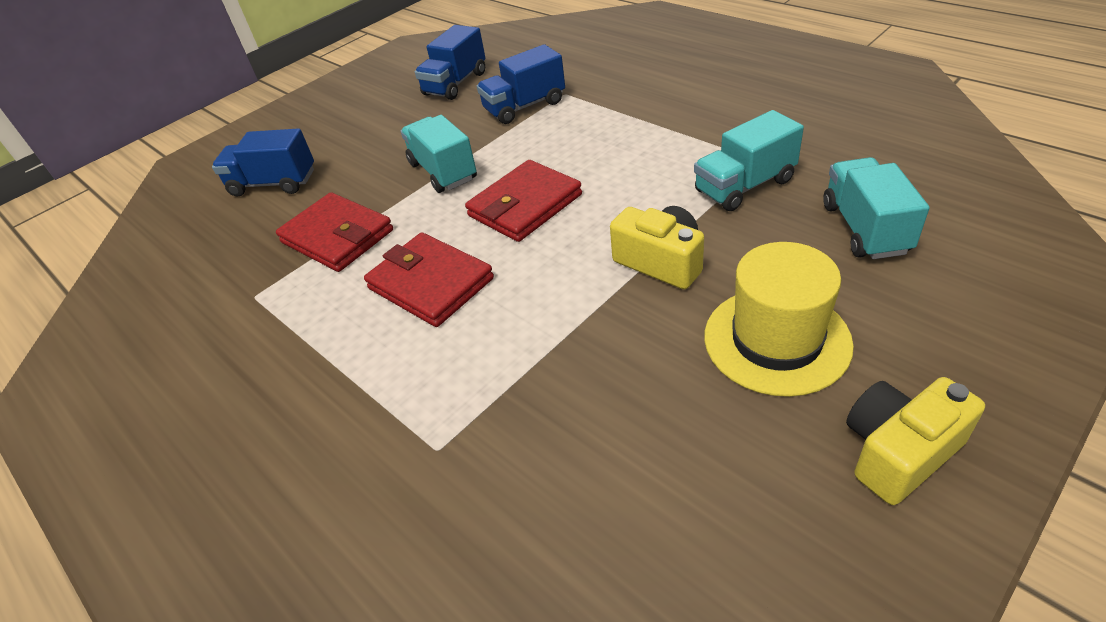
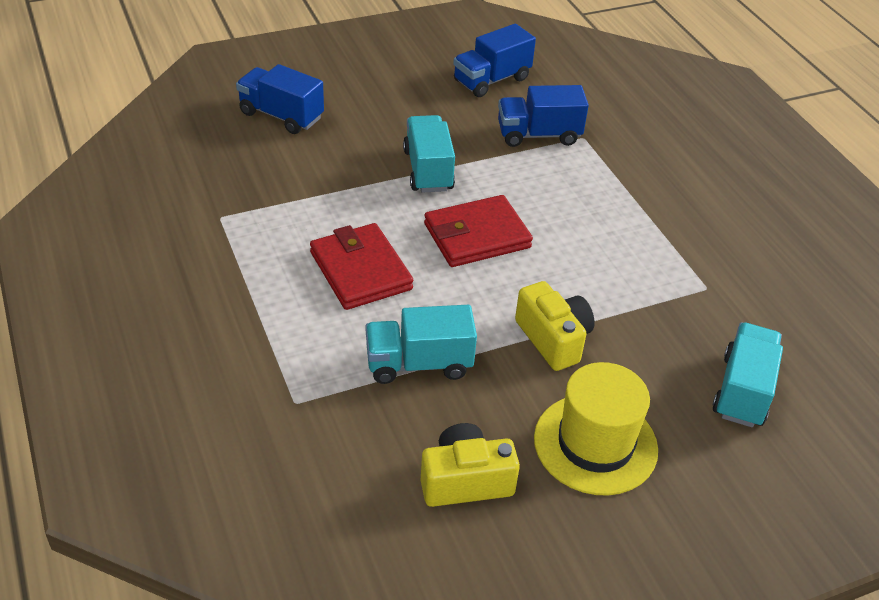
camera: 15 degrees right, 0 degrees up
(337, 236) = (309, 193): red wallet -> none
(744, 186) = (673, 305): turquoise truck -> turquoise truck (419, 364)
(898, 452) = (618, 562): yellow camera -> yellow camera (465, 481)

